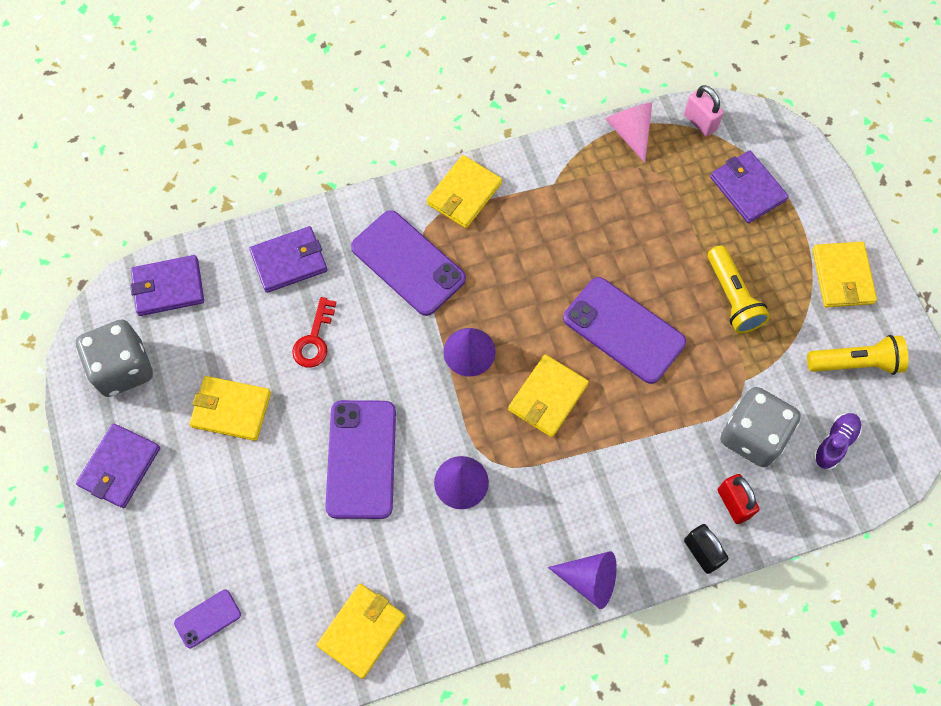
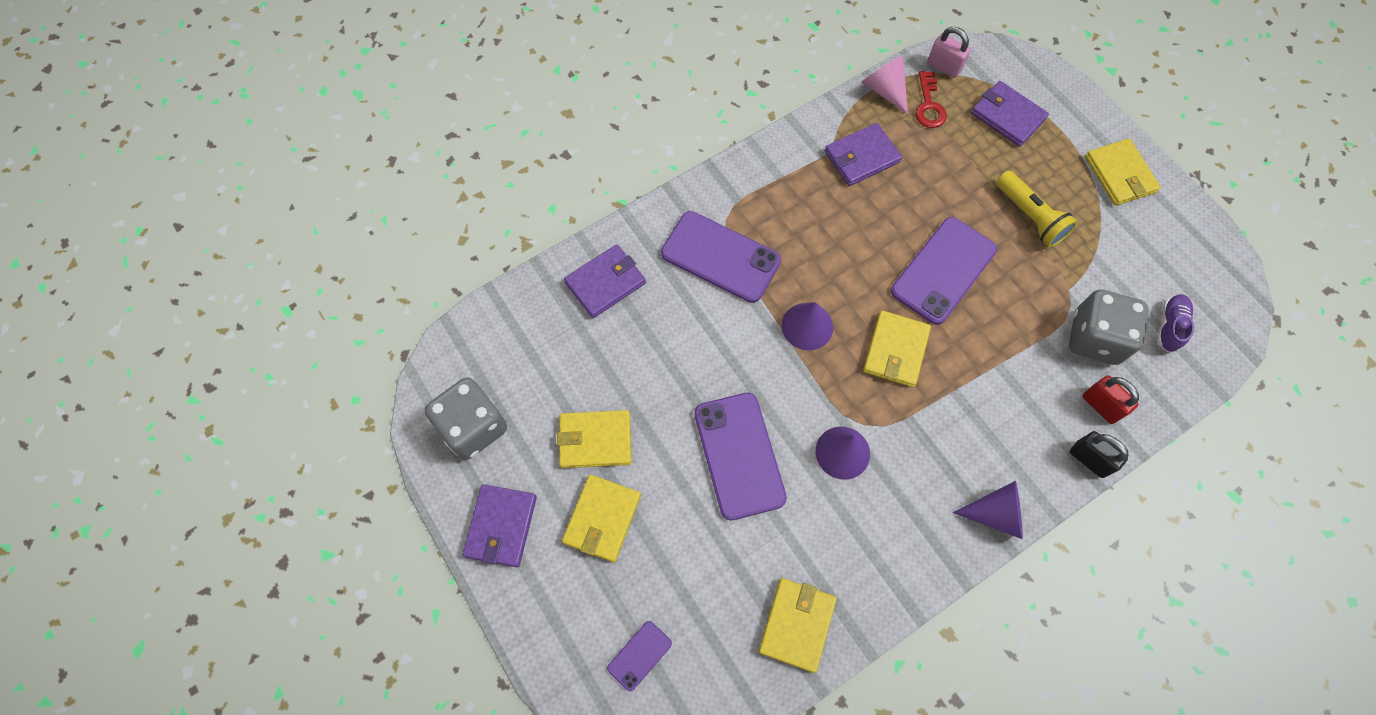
camera: 15 degrees left, 0 degrees up
(168, 287) = (494, 337): purple wallet -> purple wallet (861, 157)
(314, 339) = (655, 351): red key -> red key (929, 105)
(464, 194) = (751, 180): yellow wallet -> yellow wallet (602, 519)
(624, 330) = (943, 270): purple phone -> purple phone turned 75 degrees counterclockwise
(855, 363) = (1160, 249): yellow flashlight -> none

